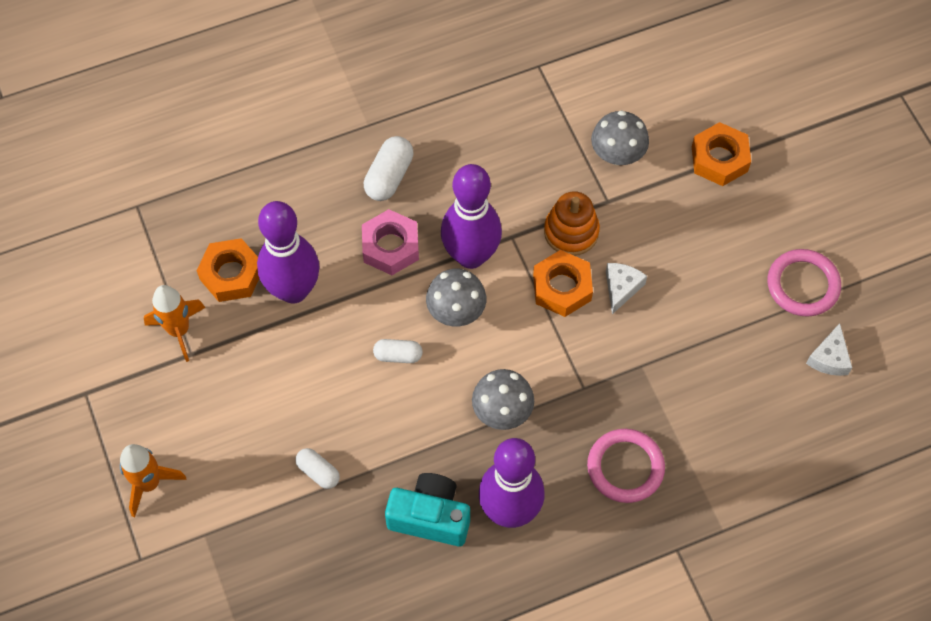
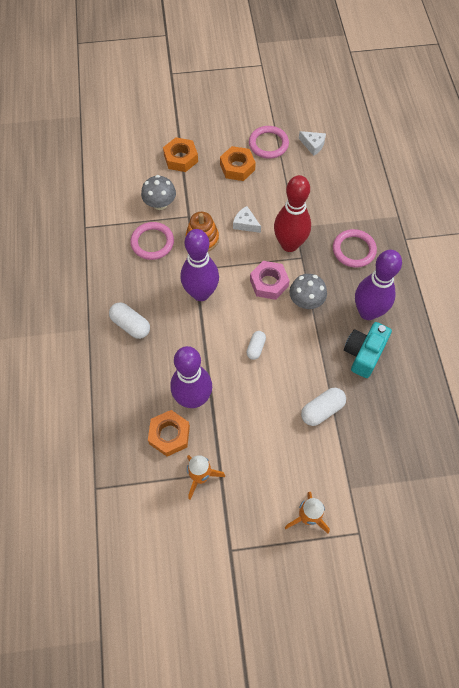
camera: 75 degrees left, 0 degrees up
(318, 472) = (322, 410): white capsule -> white capsule, size x1.54
(390, 247) = (180, 335): pink nut -> pink nut (269, 283)
(456, 311) = (235, 309): grey mushroom -> none
(541, 164) = (152, 242): none -> pink ring
(562, 287) = (236, 252): orange nut -> orange nut (237, 167)
(603, 363) = (289, 244): none -> red bowling pin

